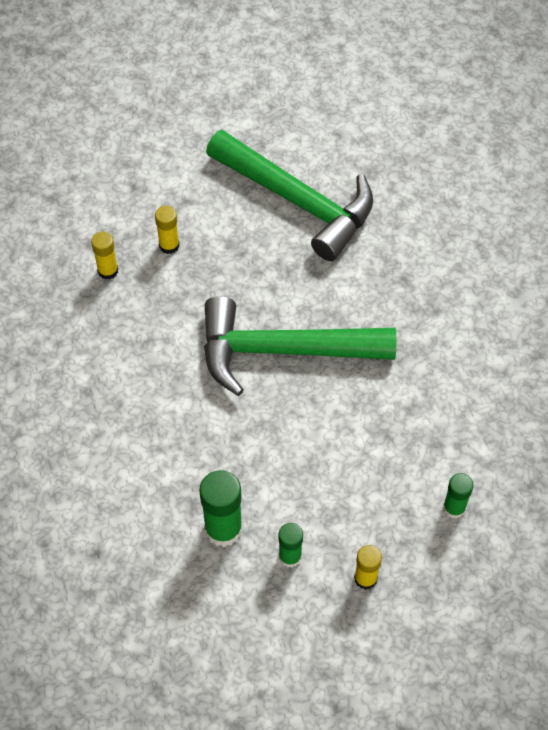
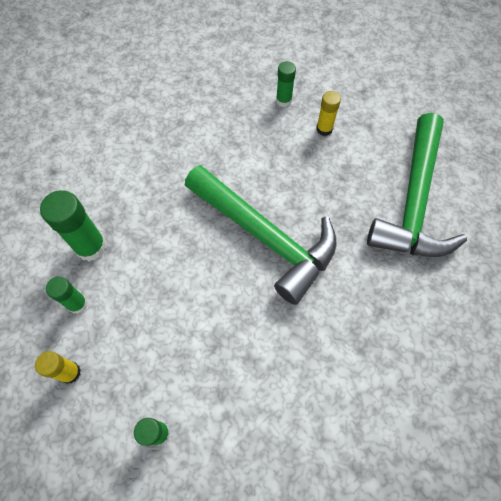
camera: 70 degrees right, 5 degrees up
(108, 271) = (283, 100): yellow glue stick -> green glue stick
(283, 350) = (265, 237): green hammer -> green hammer turned 150 degrees clockwise

